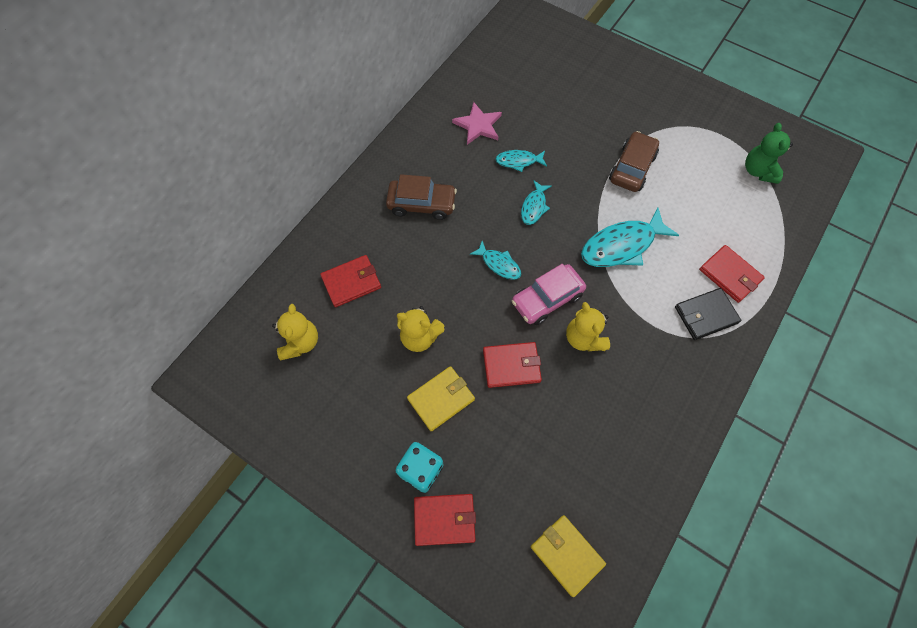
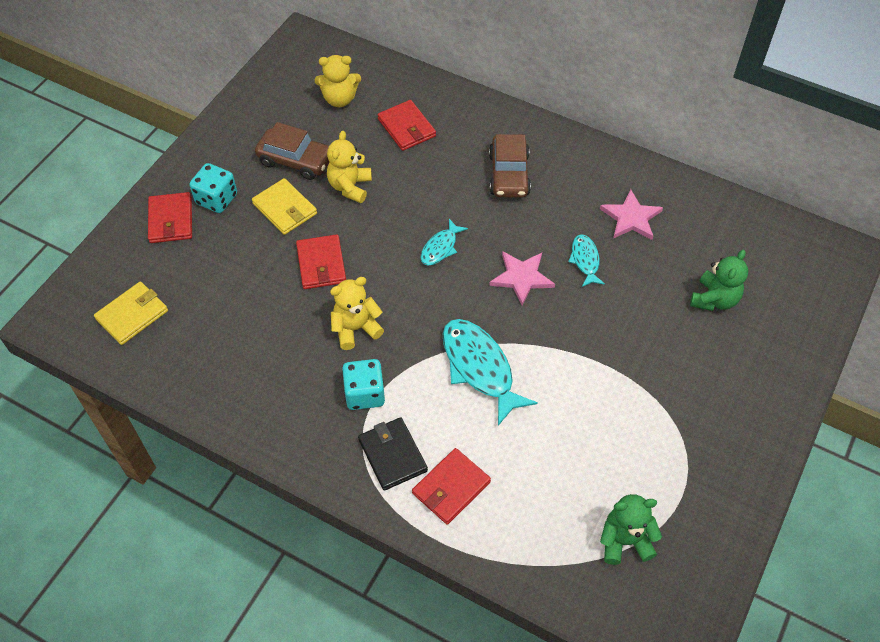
camera: 85 degrees right, 10 degrees down
(534, 207) = (521, 278): turquoise fish -> pink star
(547, 299) = (401, 293): pink car -> none
(558, 88) = (714, 299): none -> green teddy bear
(632, 168) = (599, 382): brown car -> brown car (296, 160)
(650, 333) = (364, 394): none -> turquoise dice

